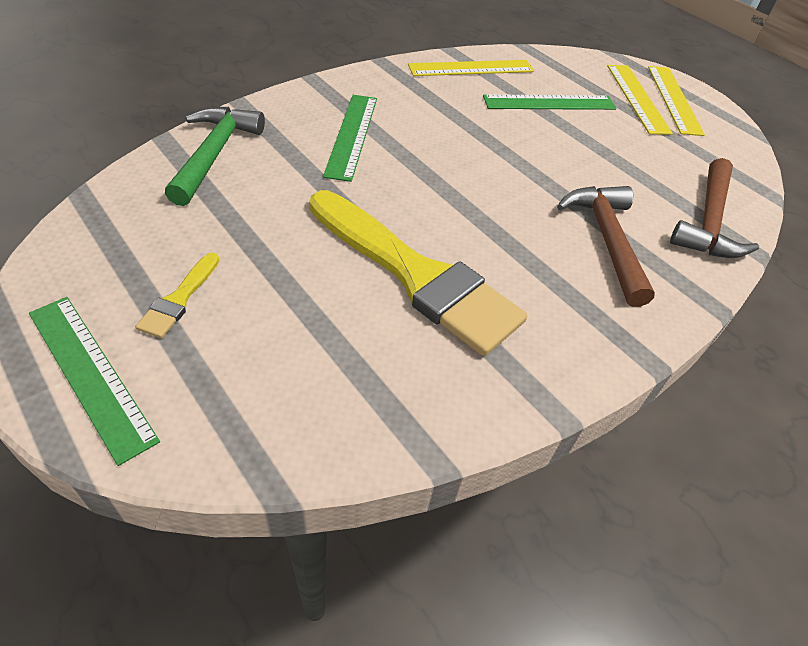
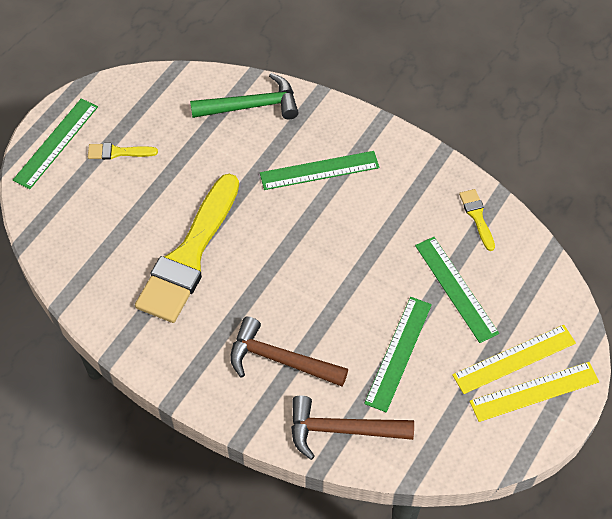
camera: 75 degrees right, 10 degrees up
(471, 68) = (477, 216): yellow ruler -> yellow brush
(607, 240) = (280, 360): brown hammer -> brown hammer turned 135 degrees counterclockwise
(616, 156) = (398, 353): none -> green ruler

